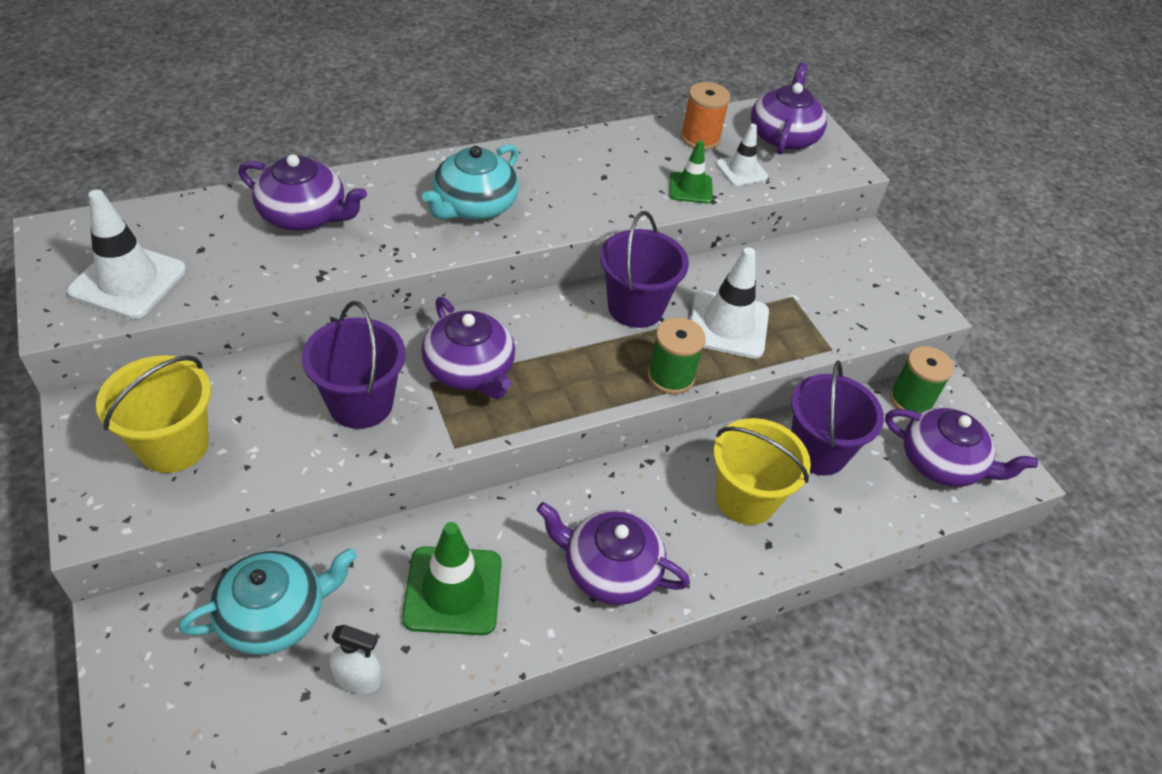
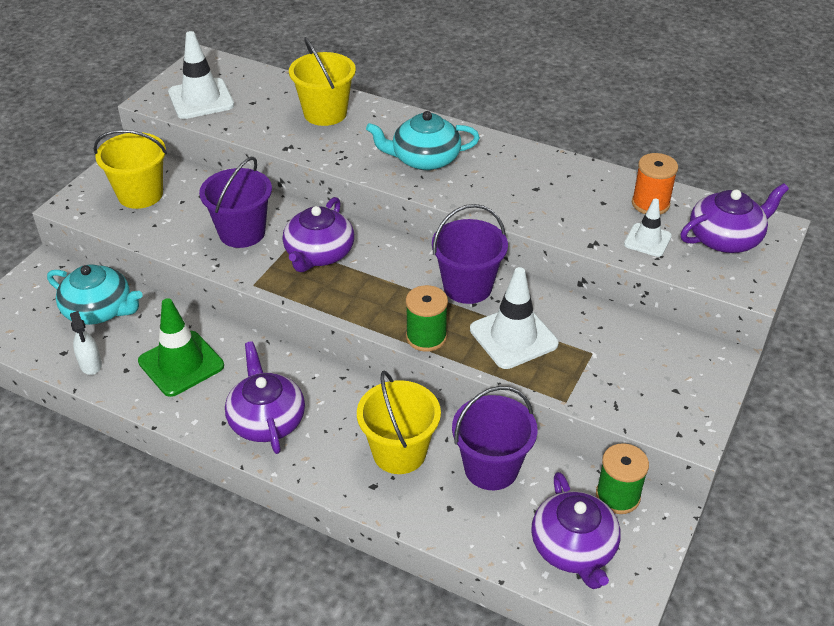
camera: 55 degrees right, 5 degrees down
(304, 215) = (325, 113): purple teapot -> yellow bucket
(690, 188) = (587, 229): green traffic cone -> none

